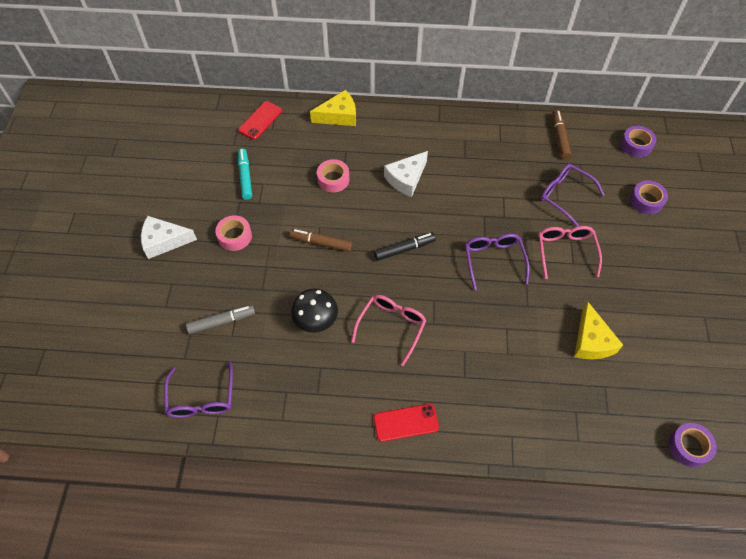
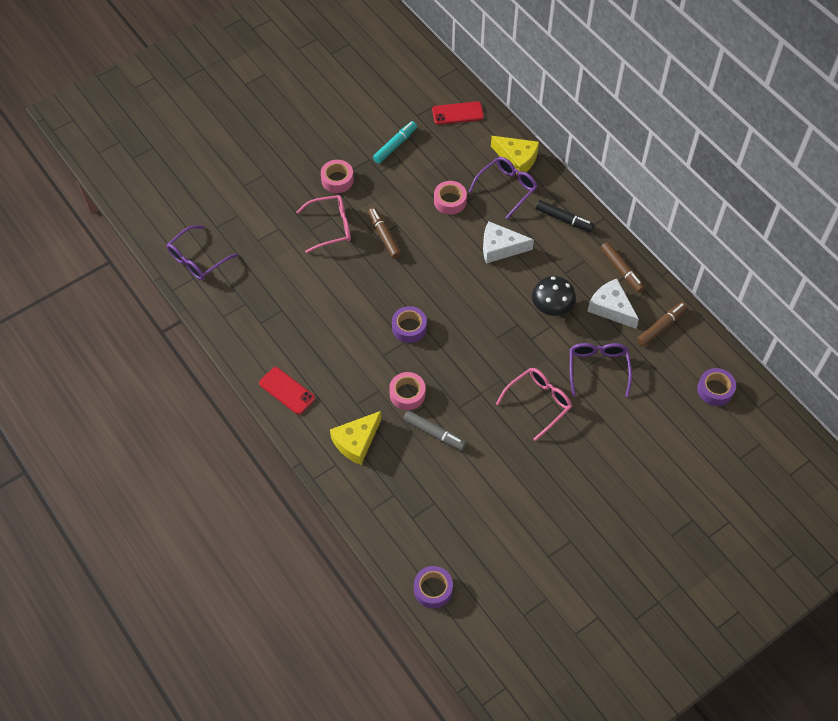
camera: 50 degrees right, 0 degrees up
(164, 241) = (292, 142): white cheese -> white cheese (611, 308)
(221, 321) = (262, 226): grey marker -> grey marker (434, 433)
(316, 320) = (316, 280): black mushroom -> black mushroom (551, 307)
(391, 327) = (355, 330): pink glasses -> pink glasses (331, 227)
(404, 249) = (431, 292): black marker -> black marker (564, 219)
(485, 333) = (407, 394): none -> pink tape
(493, 126) = (621, 270): none -> brown marker
(493, 260) = (479, 358): purple glasses -> purple glasses (507, 188)
(591, 341) = (467, 470): yellow cheese -> yellow cheese (356, 442)
(646, 201) = (655, 433): purple tape -> purple tape (409, 328)

